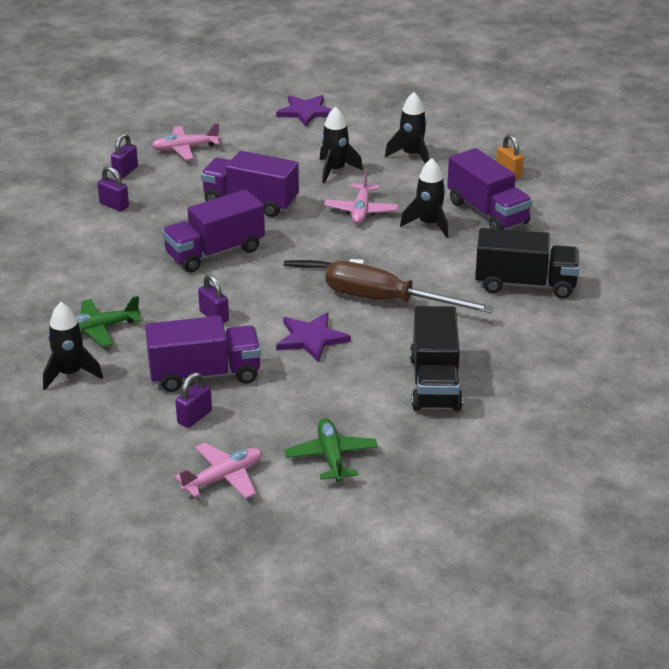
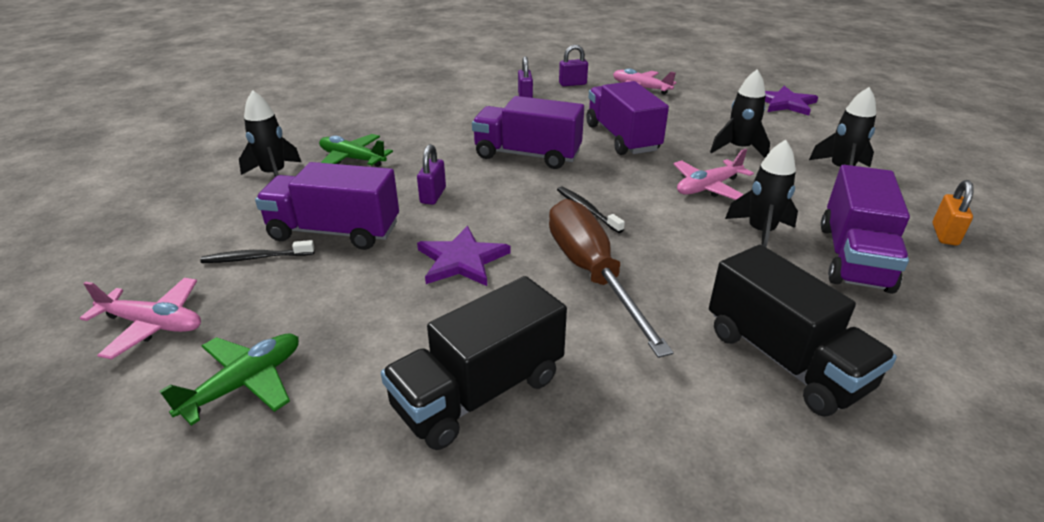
camera: 50 degrees right, 0 degrees up
(194, 417) = (256, 258): purple padlock -> black toothbrush
(205, 374) = (334, 232): purple truck -> purple truck turned 150 degrees clockwise

